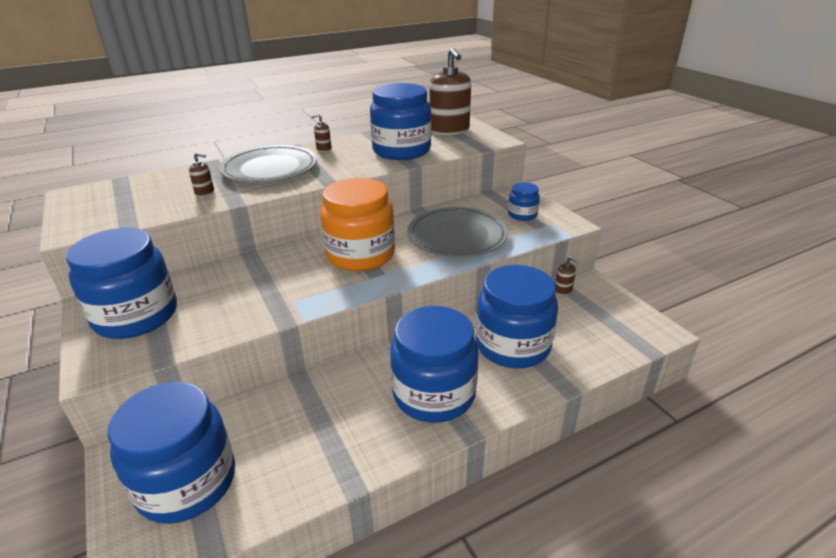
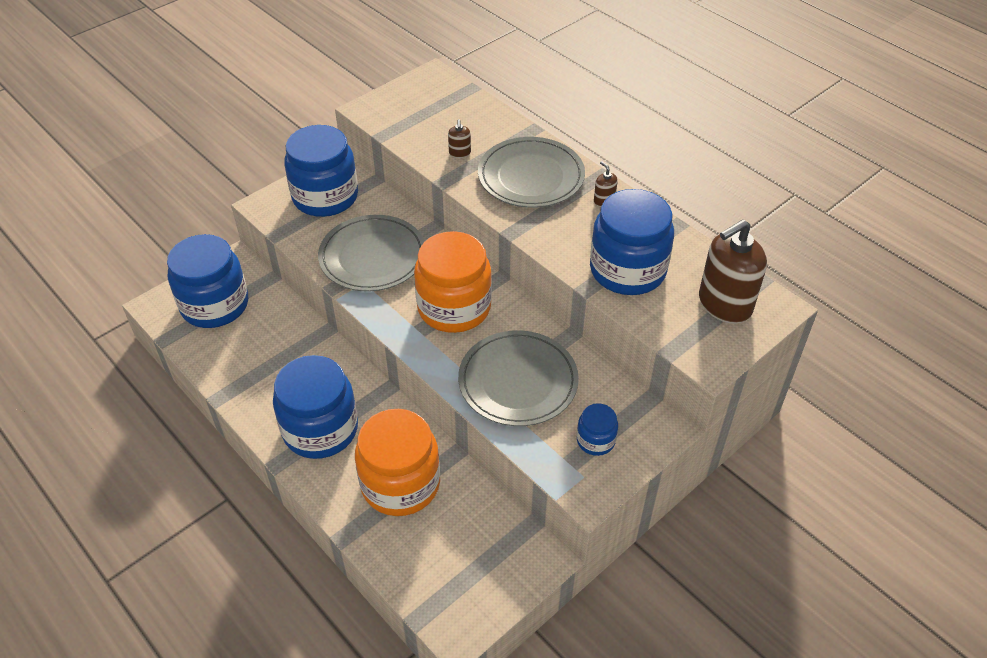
camera: 75 degrees right, 15 degrees up
(260, 292) = (372, 257): none -> grey plate
(512, 345) = (400, 484): blue jar -> orange jar
(563, 290) = (518, 527): brown soap dispenser -> none

